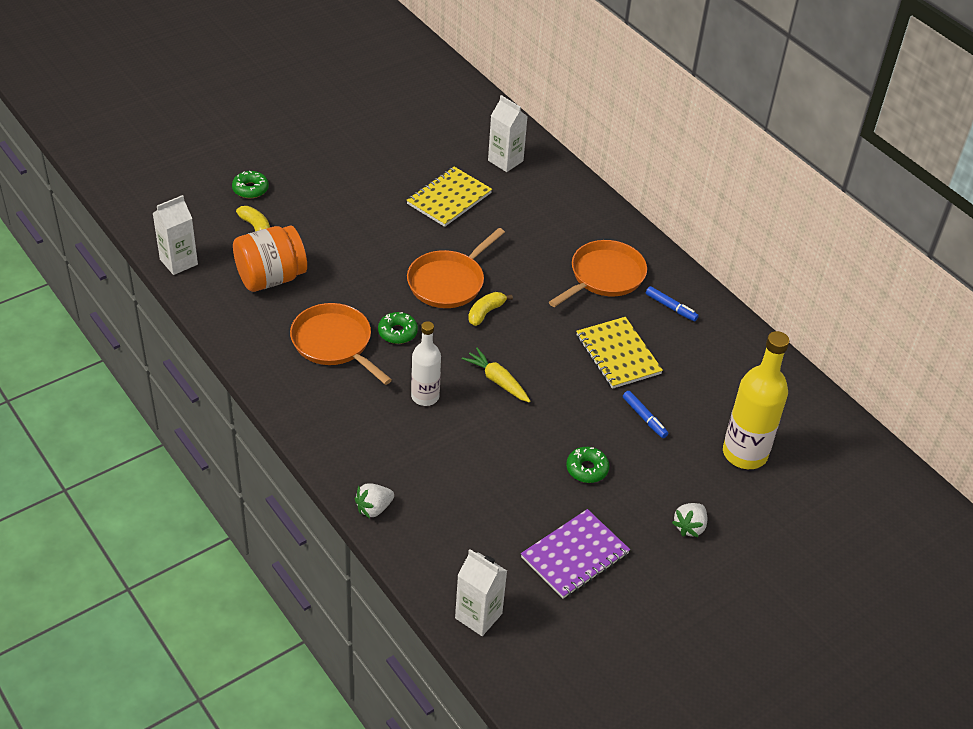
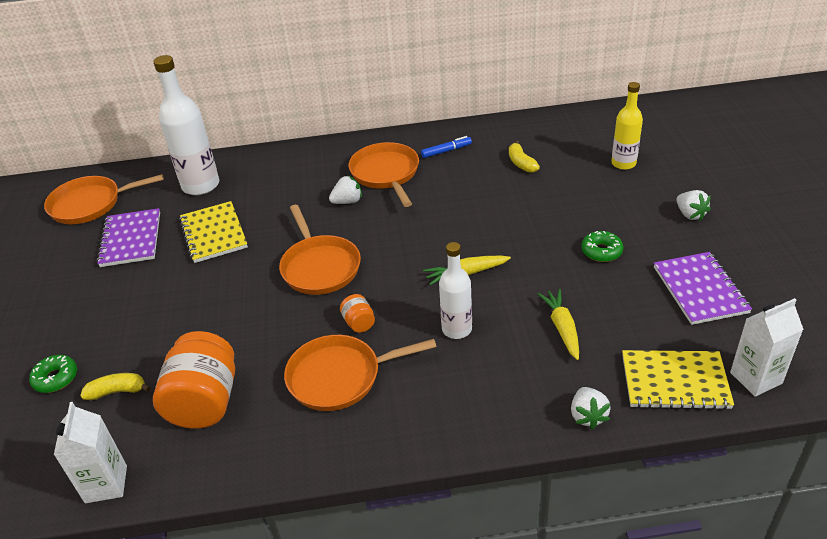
camera: 55 degrees left, 5 degrees down
(397, 332) = (359, 323): green donut -> orange jar
(412, 153) = (131, 239): none -> purple notebook
(438, 107) = (90, 204): none -> orange pan
(466, 466) = (562, 328): none -> yellow carrot
(486, 312) = (376, 255): yellow banana -> yellow banana (521, 163)
(505, 161) = (200, 185): white carton -> white bottle
(545, 265) = (347, 201): none -> white strawberry
(618, 354) = (480, 193): yellow notebook -> yellow notebook (675, 381)
(644, 418) = (559, 201): blue marker -> none
(745, 453) = (623, 163): yellow bottle -> yellow bottle, size x0.62

